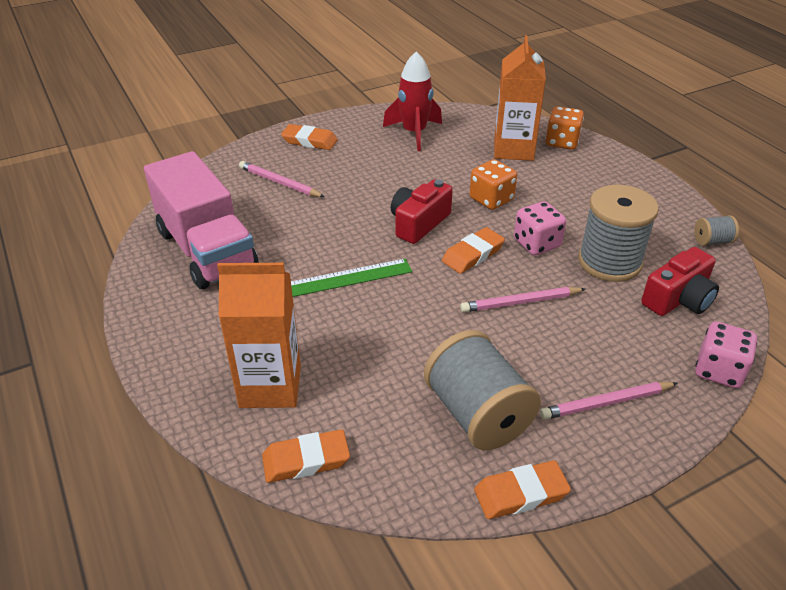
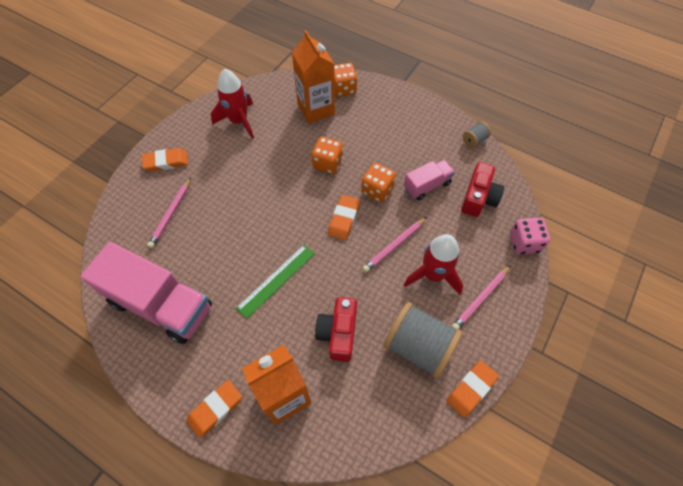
camera: 30 degrees left, 20 degrees up
(279, 182) = (171, 214): pink pencil -> pink pencil turned 75 degrees counterclockwise
(306, 460) = (342, 438): orange eraser -> orange eraser (215, 409)
(418, 223) = (293, 208): red camera -> red camera (338, 333)
(537, 243) = (377, 190): pink dice -> orange dice
(553, 351) = (433, 275): none -> red rocket
(609, 262) = (427, 186): grey spool -> pink truck

